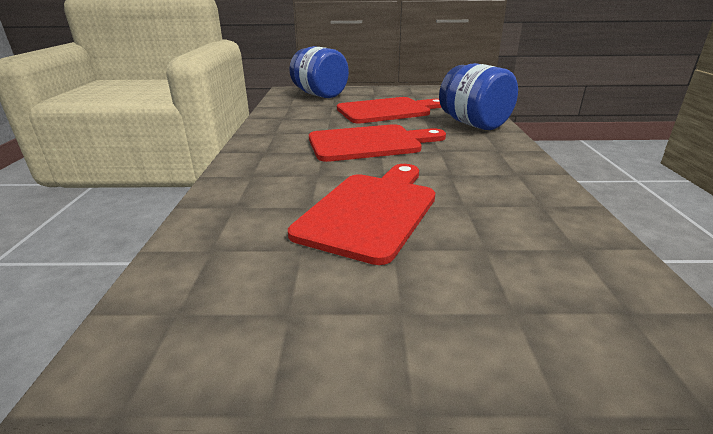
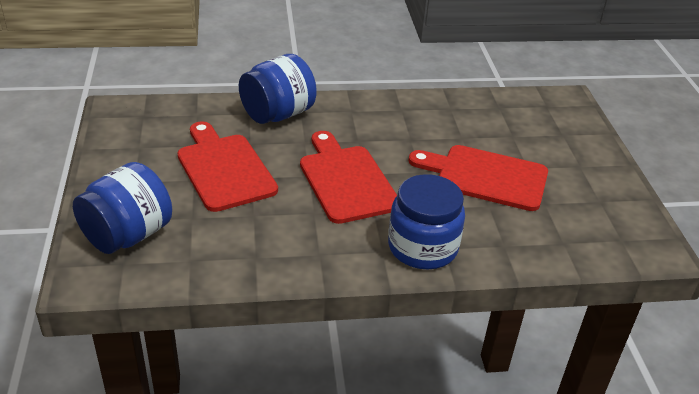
camera: 100 degrees left, 10 degrees up
(259, 166) = (422, 247): none -> blue jar

